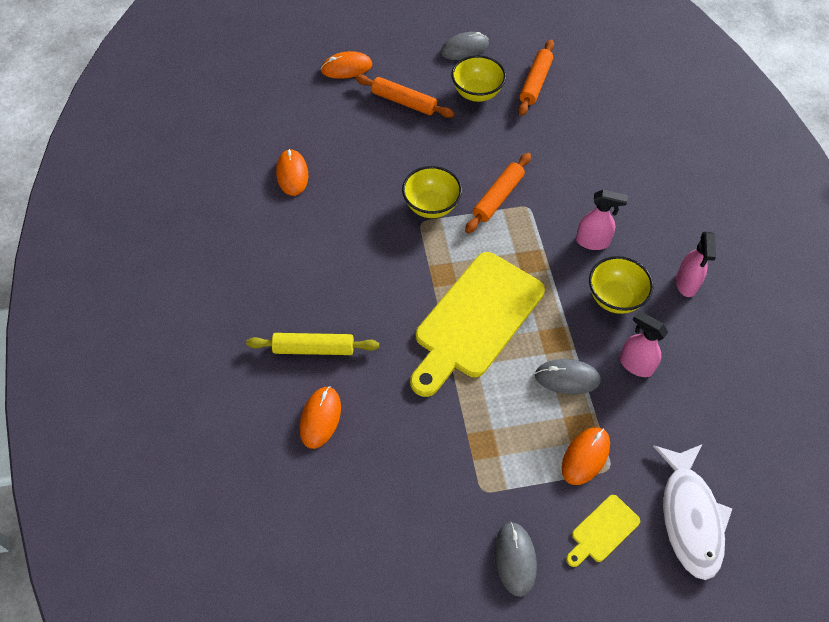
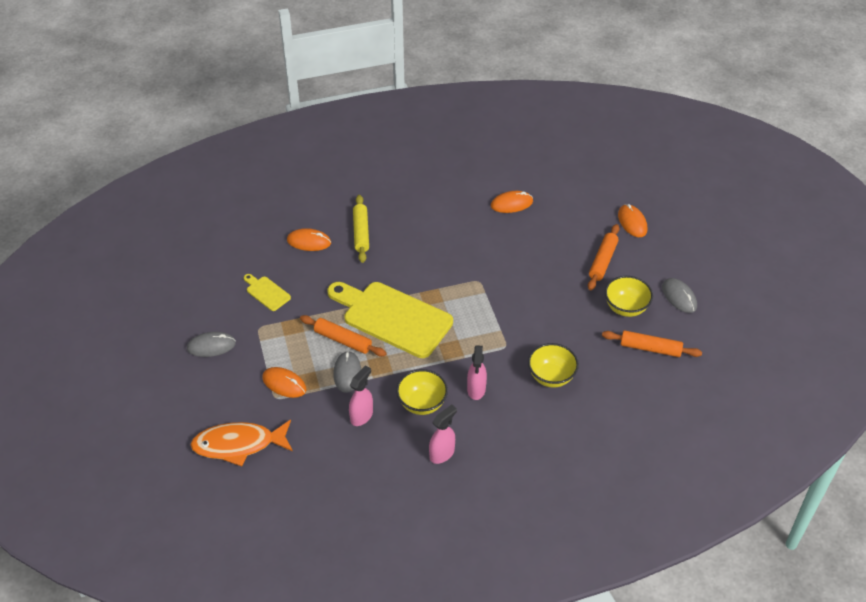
camera: 85 degrees right, 10 degrees down
(431, 206) = (495, 286): yellow bowl -> yellow bowl (551, 377)
(498, 197) = (512, 326): orange rolling pin -> orange rolling pin (343, 340)
(602, 531) = (229, 393): yellow cutting board -> yellow cutting board (266, 292)
(686, 283) = (442, 453): pink spray bottle -> pink spray bottle turned 135 degrees clockwise
(690, 517) = (238, 445): white fish -> orange fish

